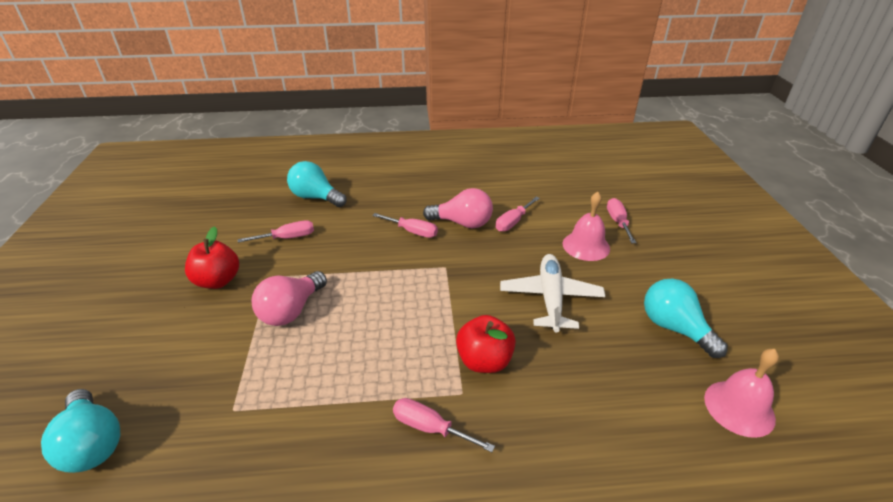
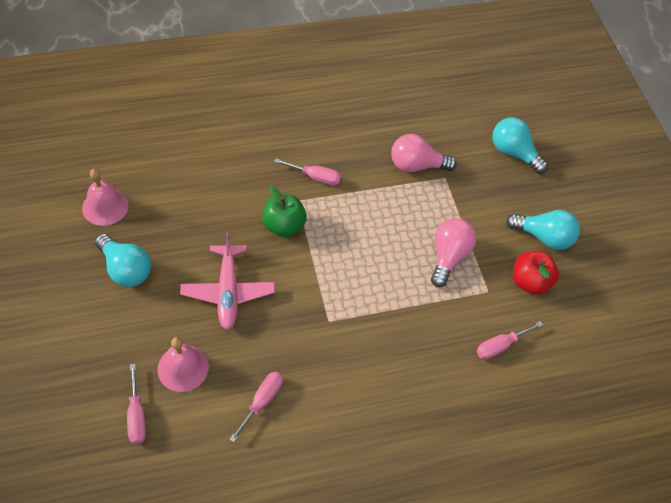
camera: 165 degrees right, 20 degrees up
(316, 197) = (506, 423): turquoise light bulb -> turquoise light bulb (543, 237)
(412, 232) = (373, 370): pink screwdriver -> none
(462, 223) = (320, 392): pink light bulb -> pink light bulb (416, 165)
(484, 361) = (284, 225): red apple -> green apple
(550, 298) = (228, 291): white plane -> pink plane

